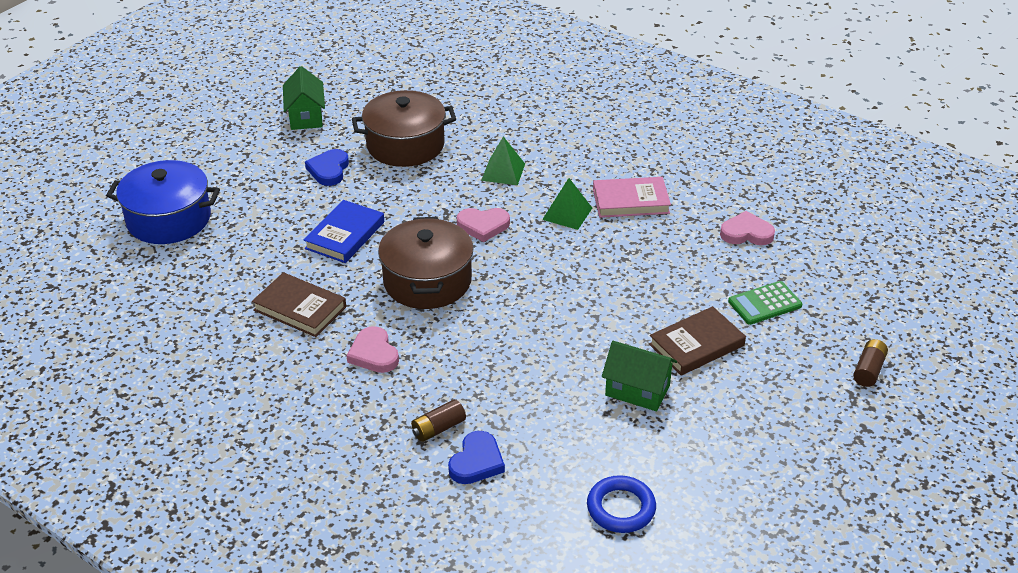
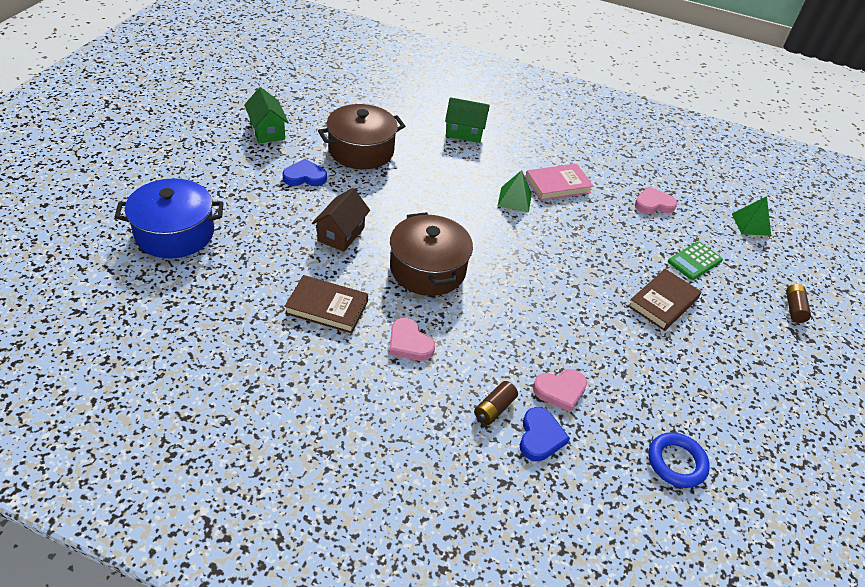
camera: 20 degrees left, 5 degrees up
(329, 170) = (305, 176): blue heart -> blue heart turned 90 degrees clockwise
(345, 235) = (341, 234): blue book -> brown house
(483, 226) = (453, 215): pink heart -> pink heart (560, 391)
(503, 172) = (449, 168): green pyramid -> green pyramid (751, 224)
(637, 390) = (638, 349): green house -> green house (464, 133)

